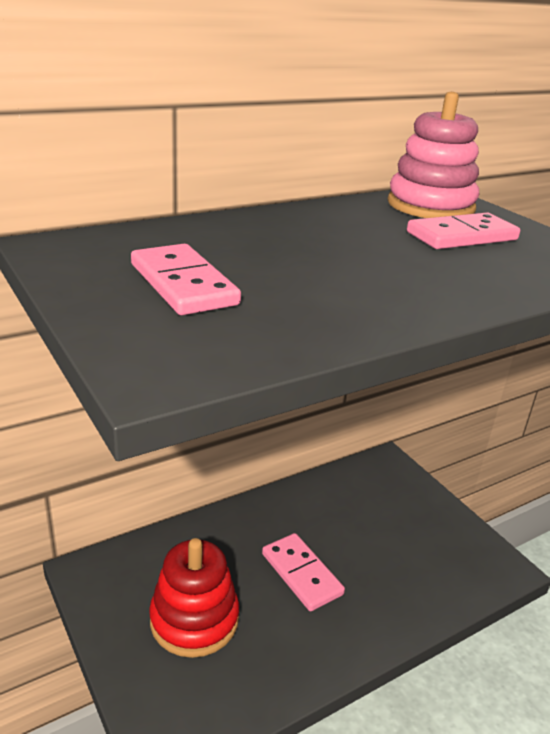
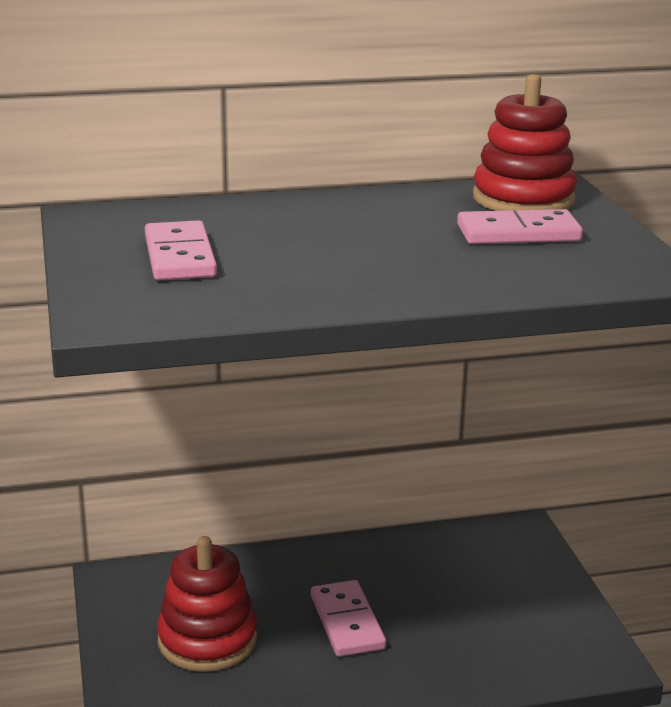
camera: 20 degrees right, 5 degrees down
(430, 206) = (523, 199): pink stacking toy -> red stacking toy

